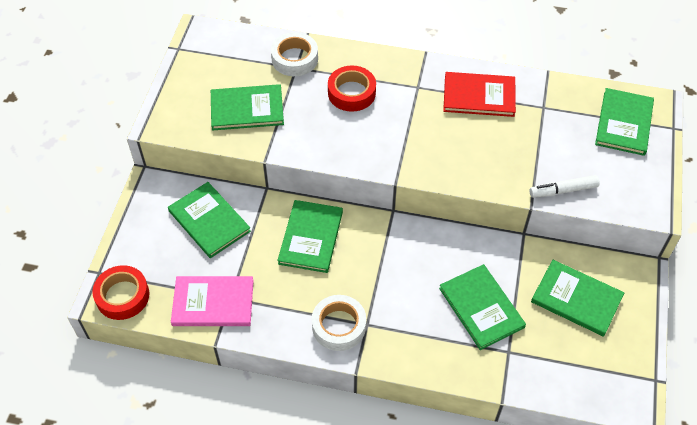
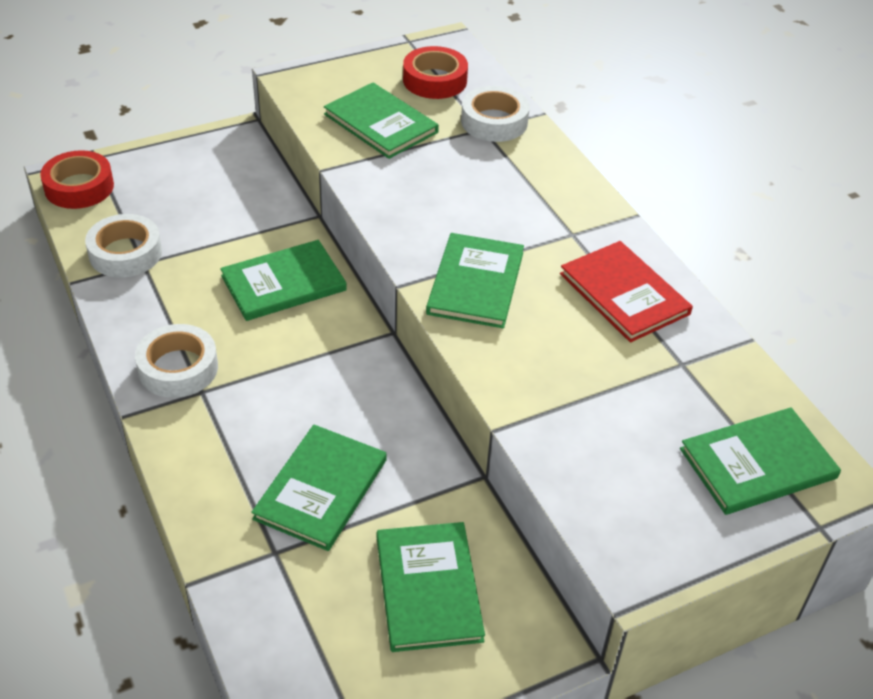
camera: 50 degrees right, 10 degrees down
(209, 221) = (231, 197): green book -> green book (476, 283)
(213, 302) = (125, 253): pink book -> white tape
(351, 93) = (496, 186): red tape -> red tape (435, 80)
(563, 190) = (559, 450): white marker -> none

